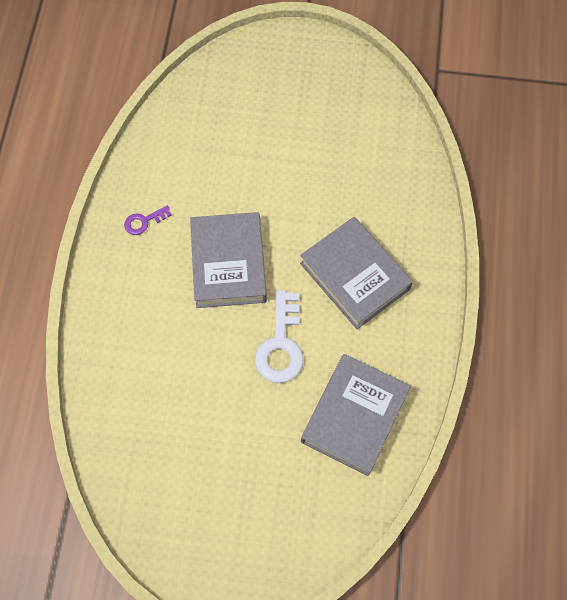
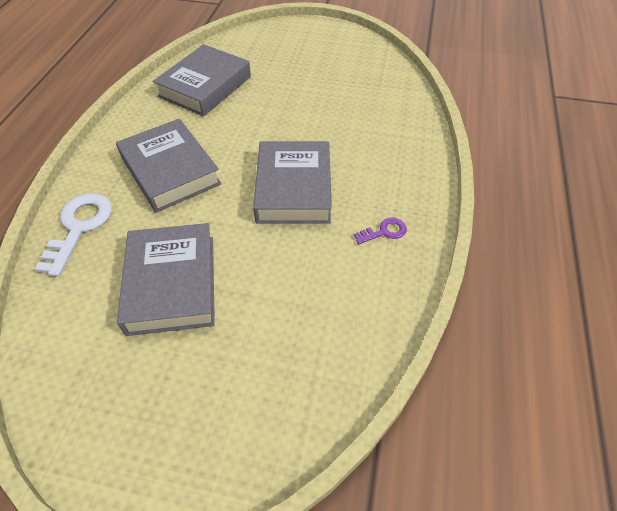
camera: 175 degrees left, 15 degrees down
(281, 344) = (254, 129): white key -> white key (79, 227)
(316, 160) = (172, 283): none -> grey book

